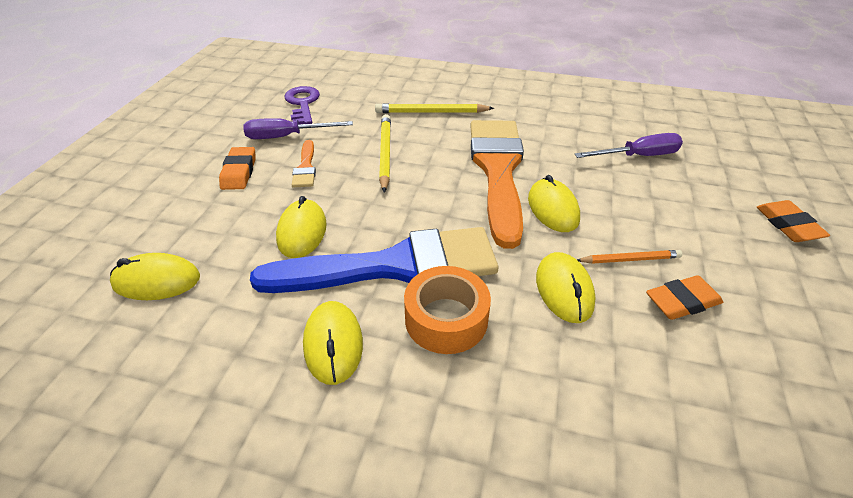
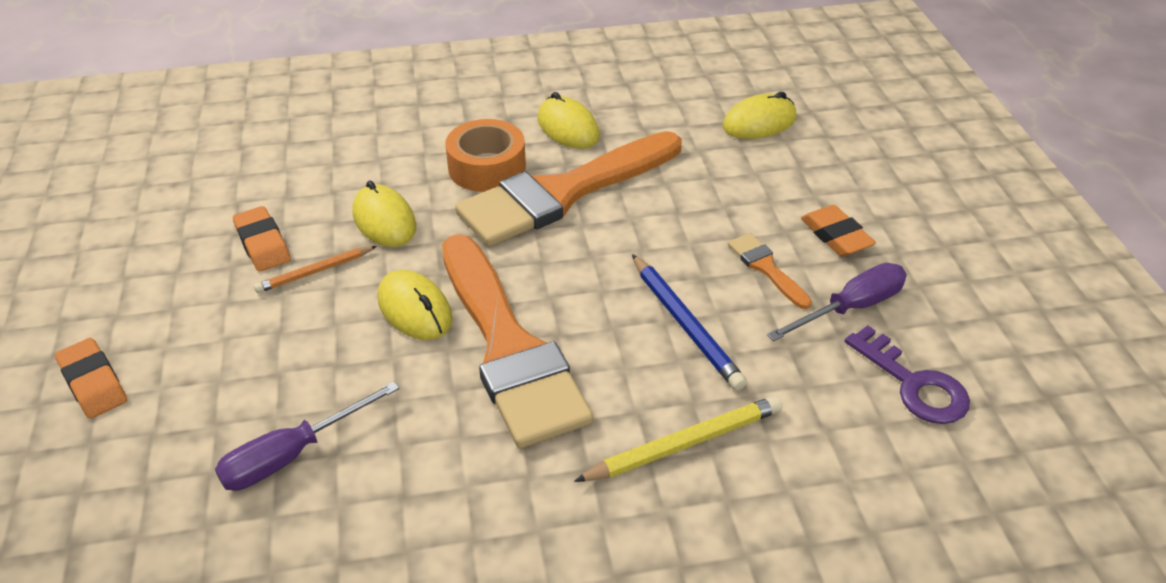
camera: 155 degrees right, 0 degrees up
(302, 232) = (683, 195): yellow mouse -> none
(385, 153) = (685, 325): yellow pencil -> blue pencil
(393, 266) = (563, 193): blue brush -> orange brush
(682, 302) = (263, 244): orange eraser -> orange eraser turned 75 degrees counterclockwise

